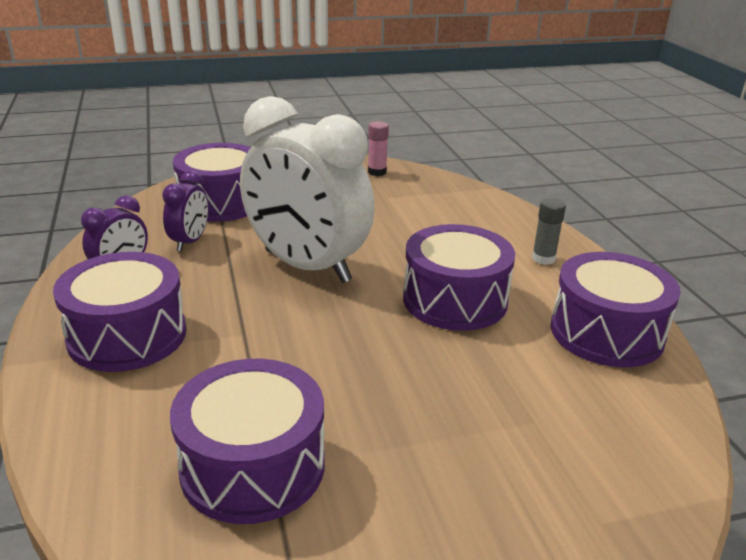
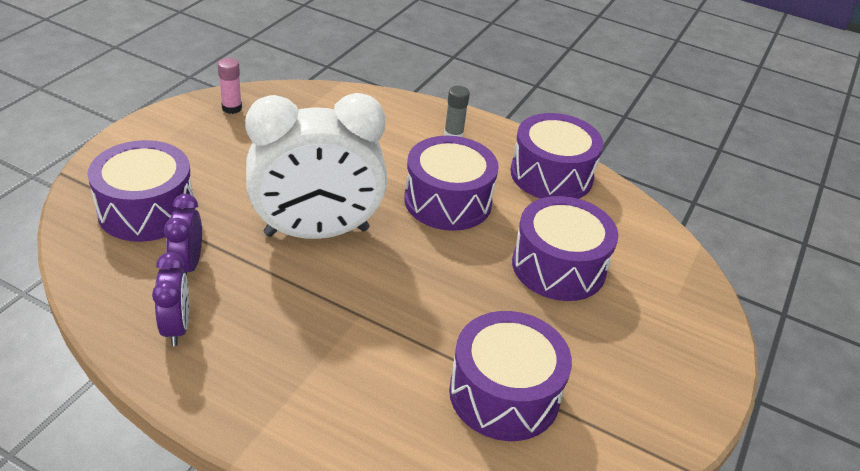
camera: 50 degrees left, 10 degrees up
(127, 335) = (283, 374): purple drum -> purple drum (558, 266)
(190, 242) = (188, 265): purple clock -> purple clock turned 150 degrees counterclockwise

